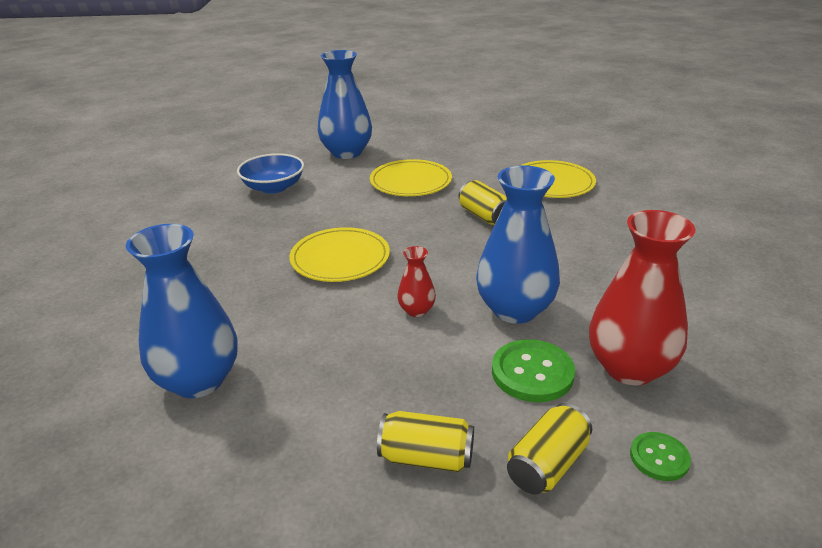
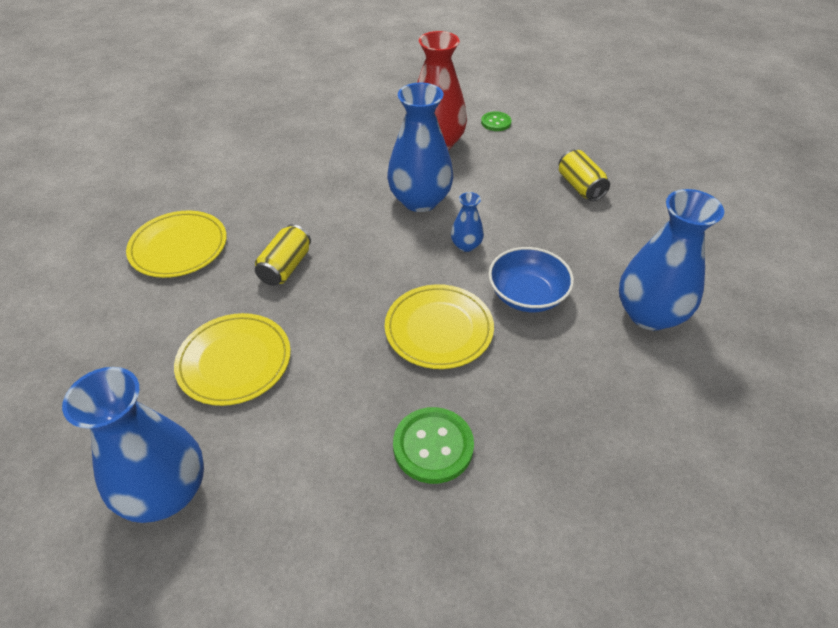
camera: 125 degrees left, 15 degrees up
(273, 187) = (333, 505): blue bowl -> blue bowl (527, 295)
(416, 310) = (466, 245): red vase -> blue vase
(532, 373) = (477, 174): green button -> green button (433, 446)
(547, 465) = (538, 150): yellow can -> none

